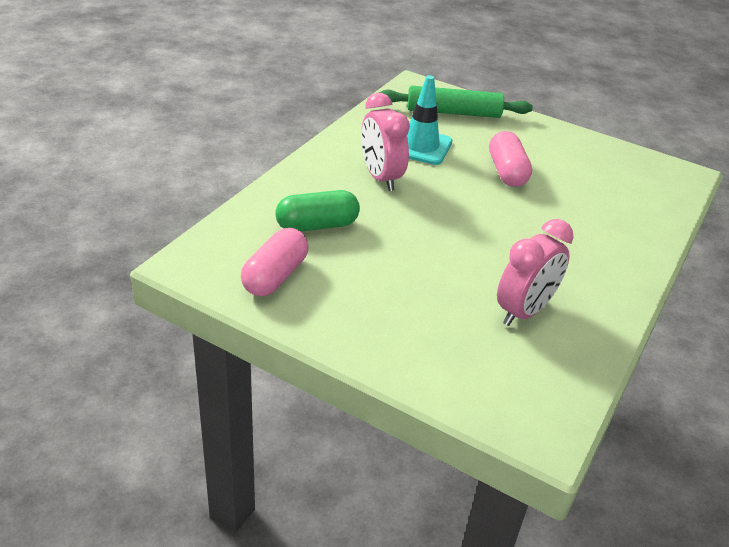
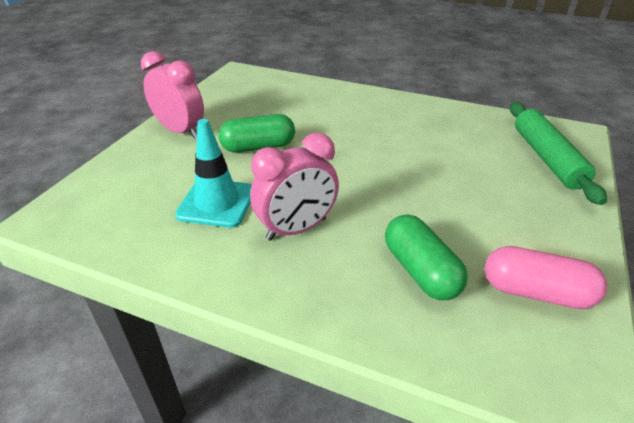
camera: 95 degrees left, 0 degrees up
(453, 112) = (130, 183): green rolling pin -> green rolling pin (546, 158)
(507, 172) = (258, 147): pink capsule -> green capsule
(524, 311) = (462, 139): pink clock -> pink clock (180, 131)

